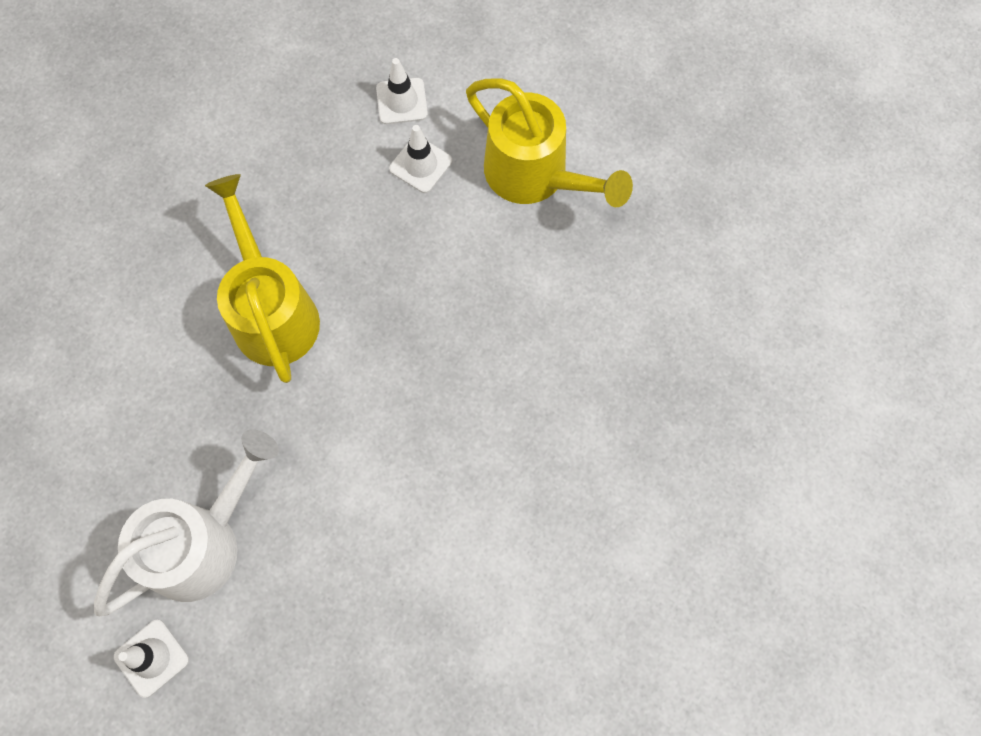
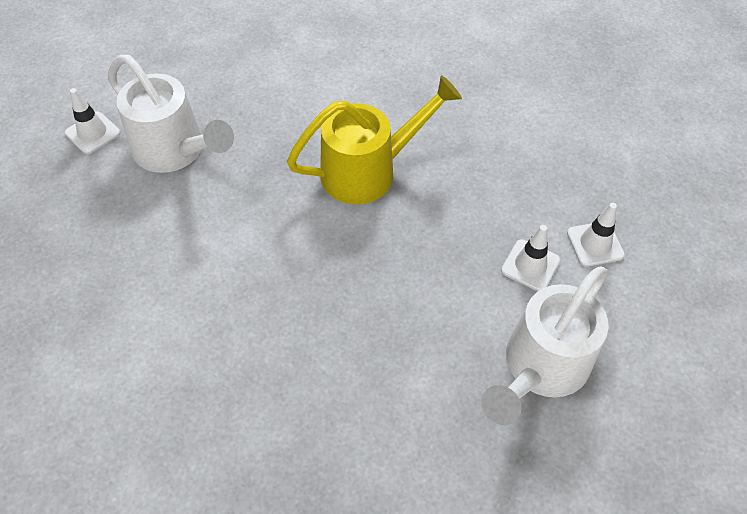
camera: 85 degrees right, 15 degrees down
(535, 176) = (540, 368): yellow watering can -> white watering can

